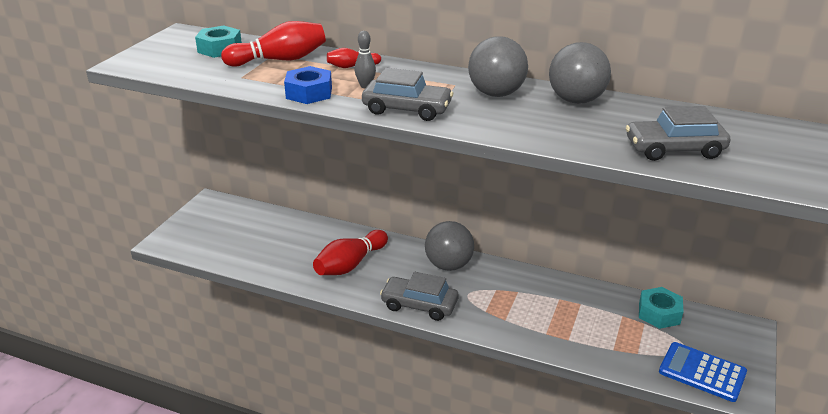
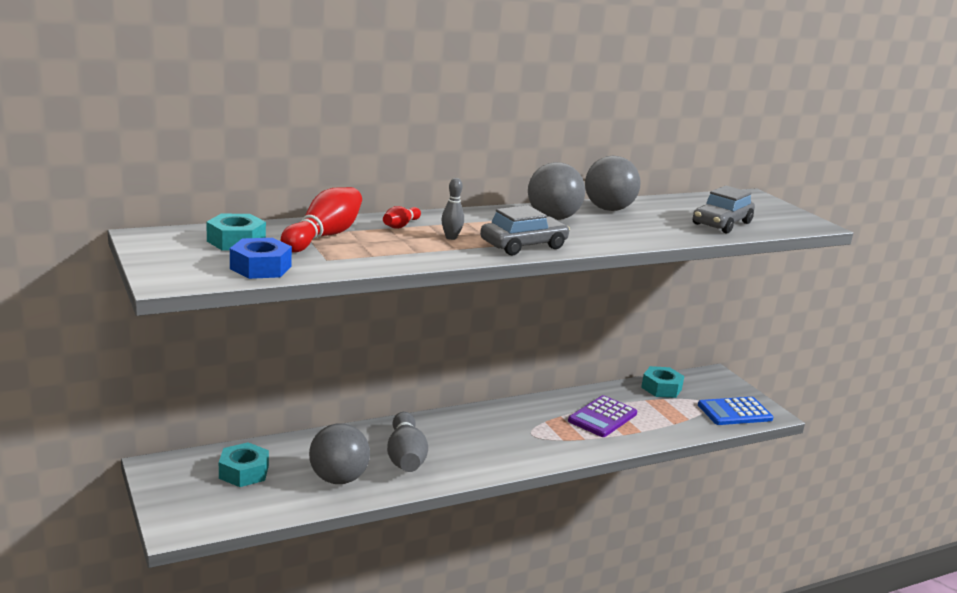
camera: 50 degrees left, 10 degrees down
(245, 226) = (244, 472): none -> turquoise nut
(309, 93) = (421, 255): blue nut -> blue nut (260, 267)
(350, 264) = (405, 456): red bowling pin -> grey bowling pin
(419, 305) = (512, 459): grey car -> none
(448, 265) = (483, 420): grey ball -> grey ball (338, 479)
(553, 310) = (602, 417): none -> purple calculator

